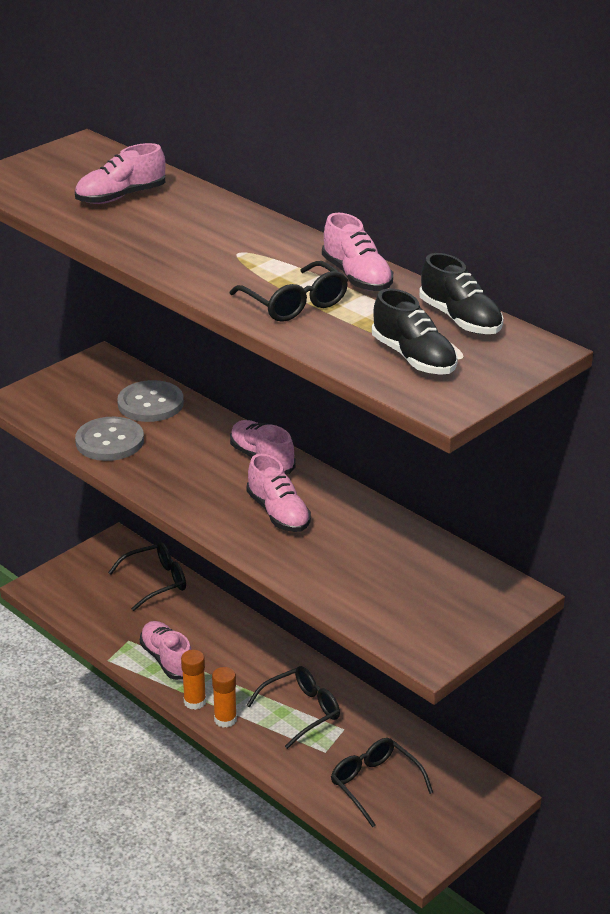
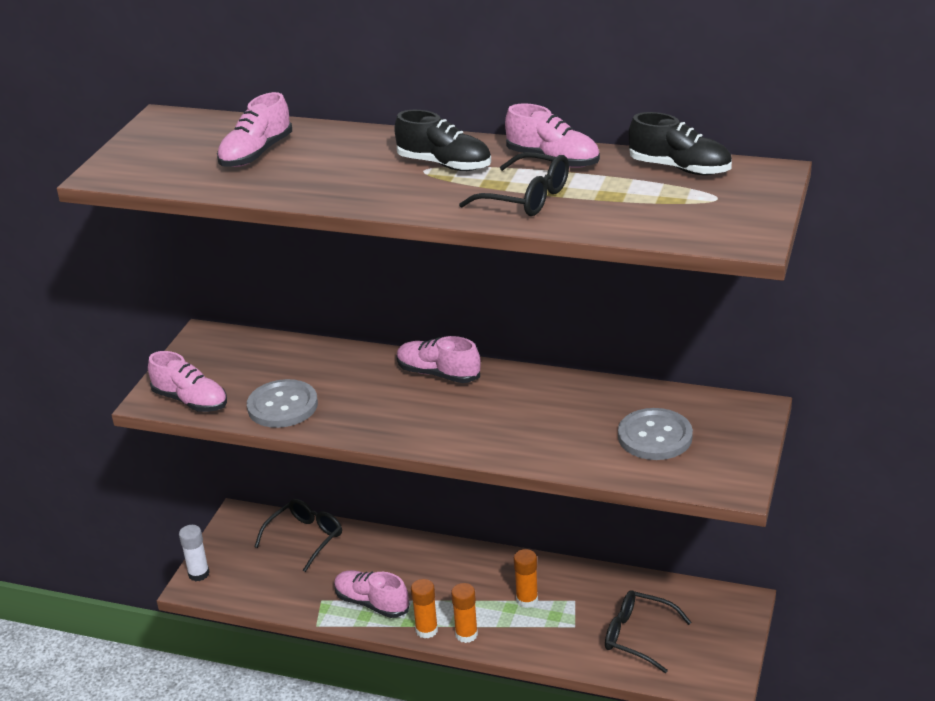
camera: 25 degrees left, 0 degrees up
(48, 578) = (199, 574): none -> white glue stick
(150, 403) = (290, 360): grey button -> grey button (655, 436)
(278, 513) = (496, 415): pink shoe -> pink shoe (190, 401)
(301, 711) = (527, 600): black glasses -> orange glue stick
(414, 358) = (680, 210): black shoe -> black shoe (444, 164)

